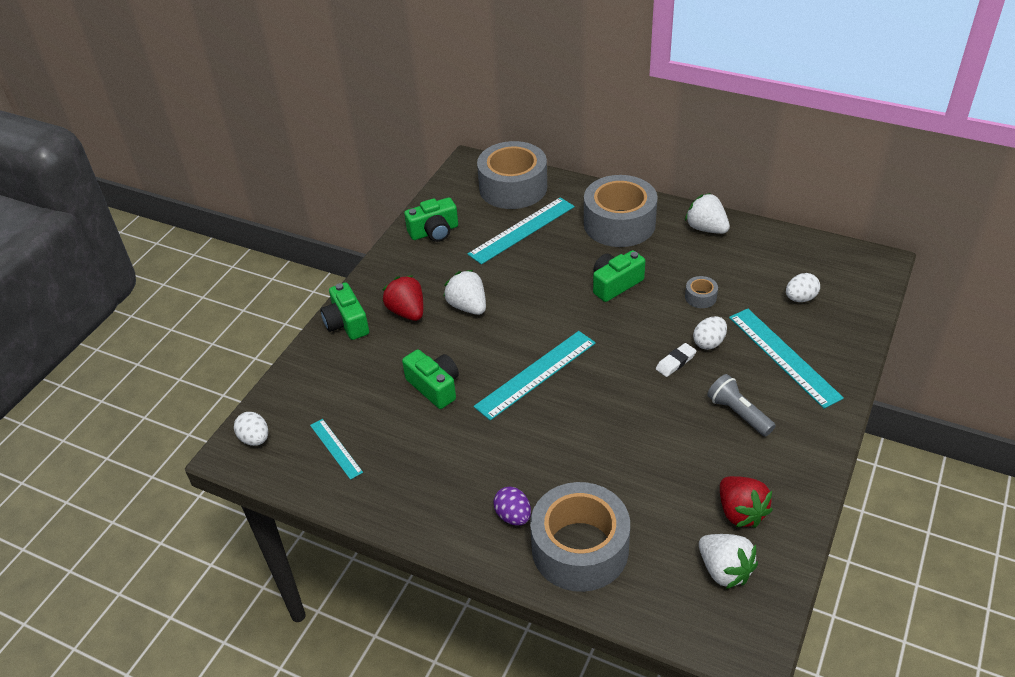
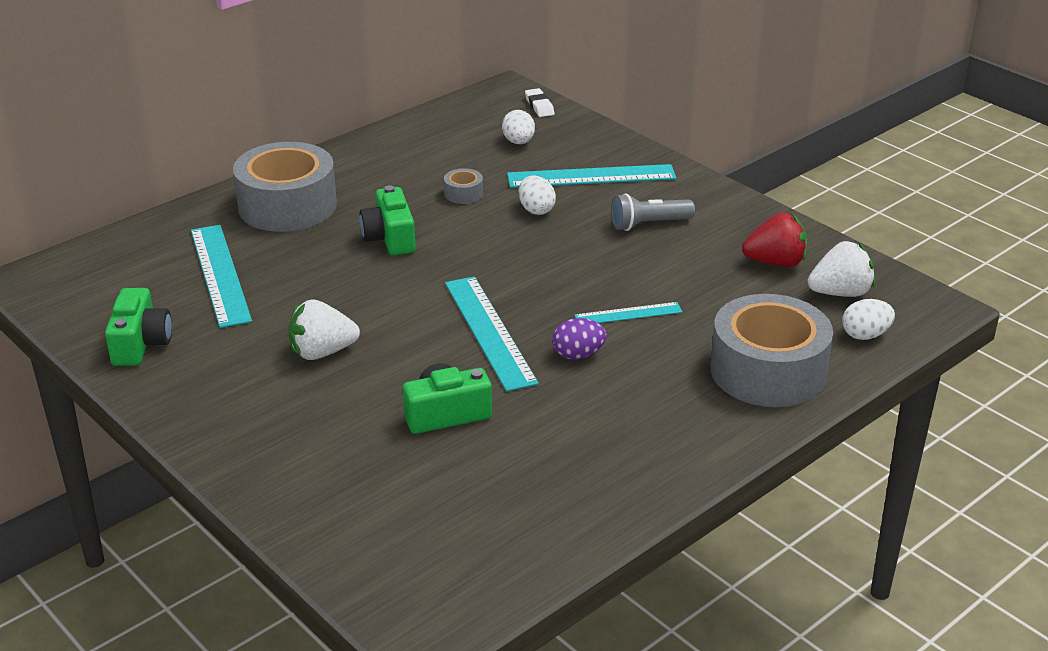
camera: 70 degrees left, 10 degrees down
(255, 439) = (413, 605): white egg -> white egg (865, 335)
(336, 448) = (491, 525): turquoise ruler -> turquoise ruler (628, 314)
(346, 323) = (251, 465): green camera -> none
(407, 312) = (282, 405): red strawberry -> none
(513, 187) = (125, 259): grey tape -> none
(513, 516) = (697, 404): purple egg -> purple egg (578, 355)
(675, 362) = (547, 237): white eraser -> white eraser (539, 106)
(706, 228) = (358, 157): white strawberry -> none

